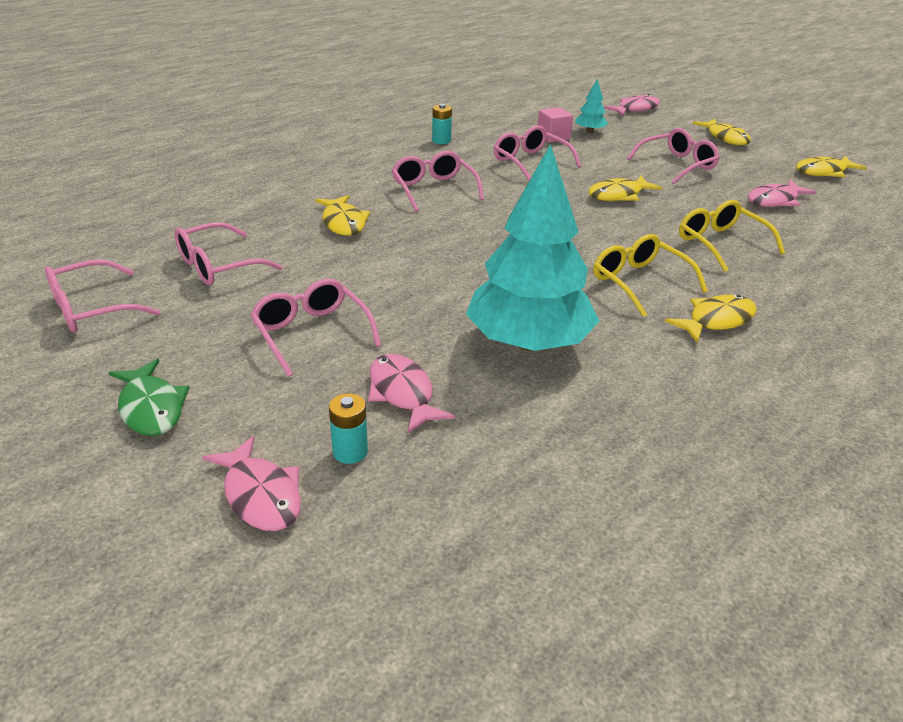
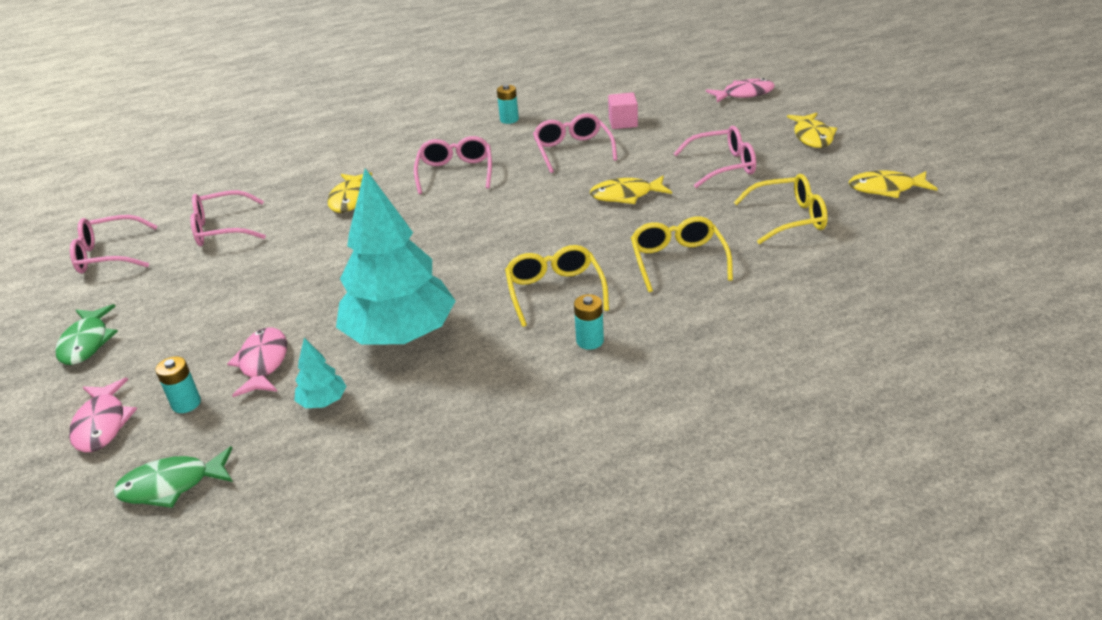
camera: 25 degrees right, 0 degrees up
(311, 333) = (241, 299): pink glasses -> none
(419, 544) = (172, 485): none -> green fish
(590, 131) = (668, 118): turquoise tree -> turquoise tree (323, 401)
(716, 320) = (590, 341): yellow fish -> turquoise battery
(775, 201) = (789, 218): pink fish -> yellow glasses

